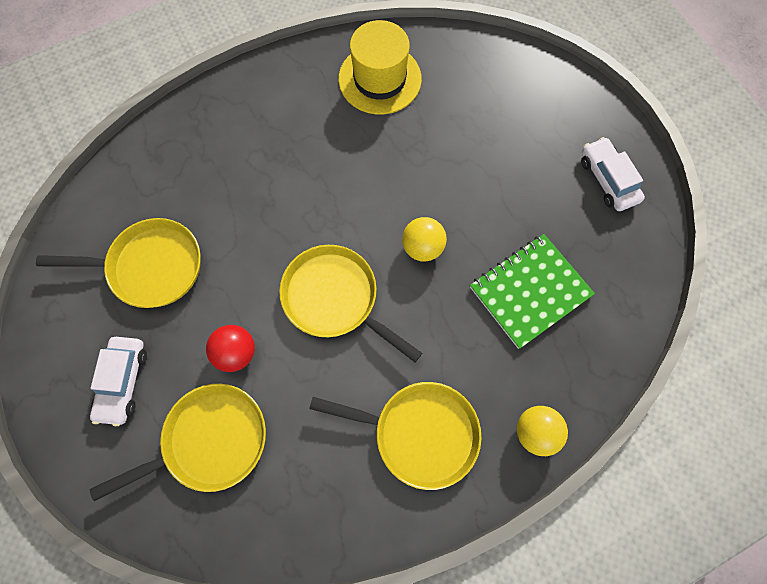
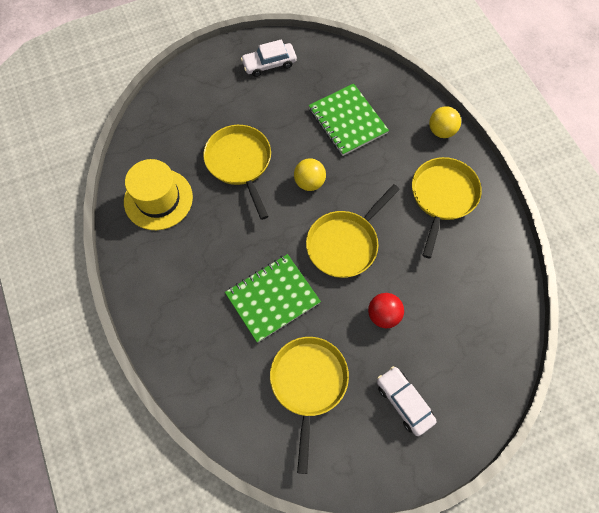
camera: 85 degrees left, 5 degrees down
(123, 381) = (404, 402): white car -> white car turned 135 degrees counterclockwise
(209, 440) = (449, 335): yellow pan -> yellow pan (240, 163)
(257, 217) = (272, 298): none -> green notebook

